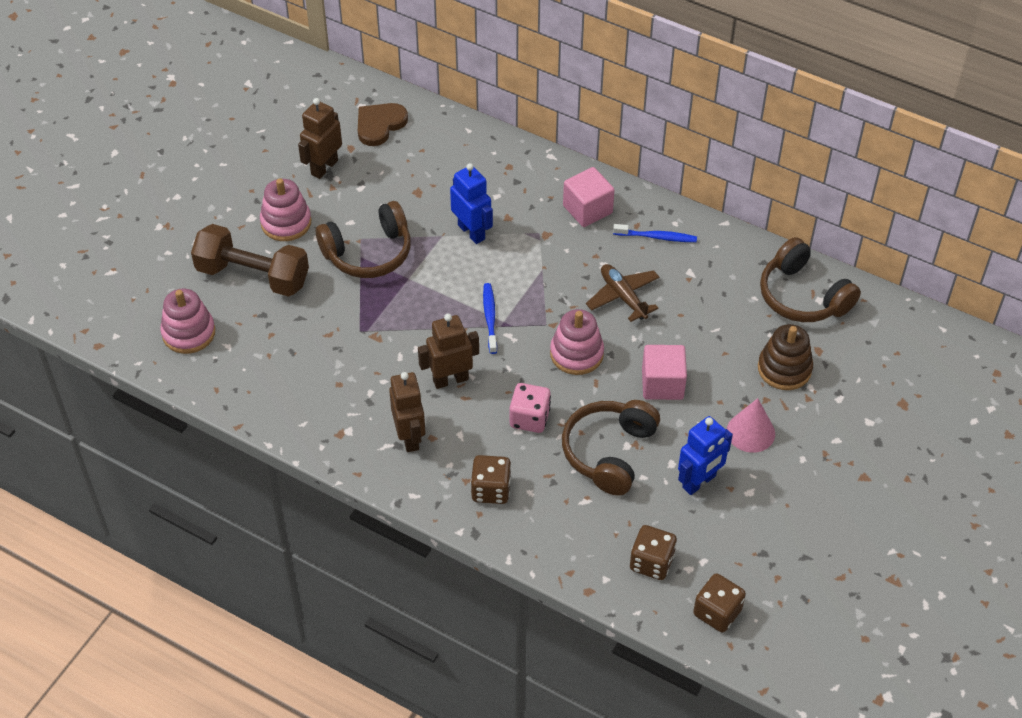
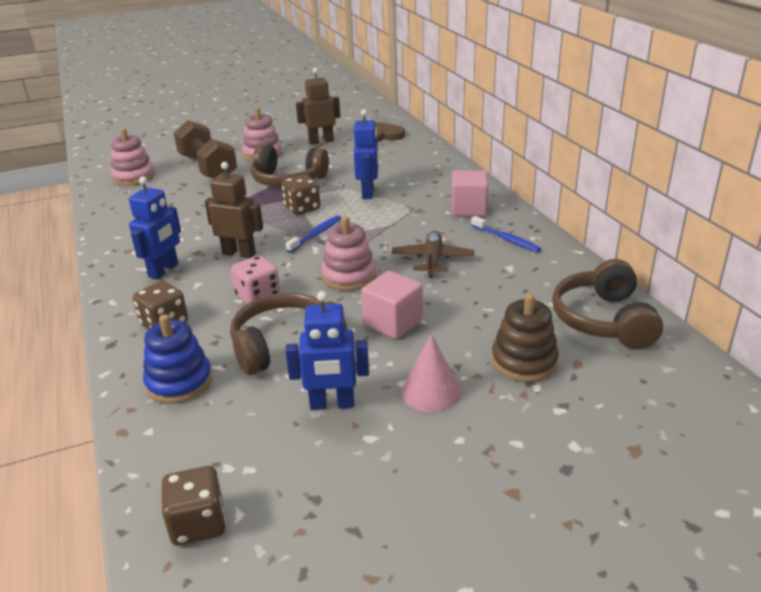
camera: 40 degrees right, 20 degrees down
(410, 437) = (164, 270): brown robot -> blue robot
(574, 531) = (179, 382): none -> blue stacking toy
(651, 562) = (203, 442): brown dice -> brown dice (302, 208)

